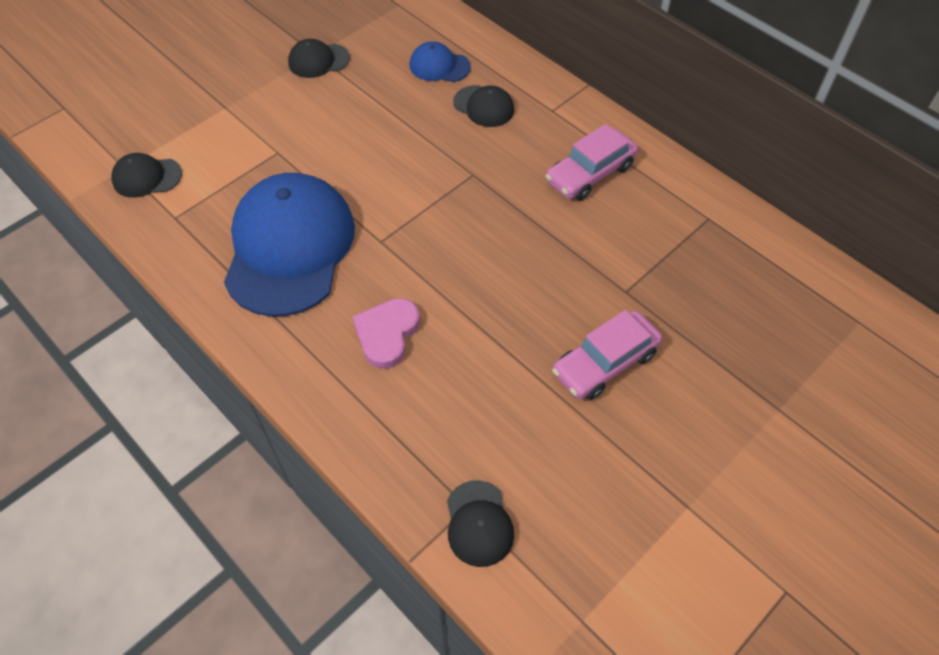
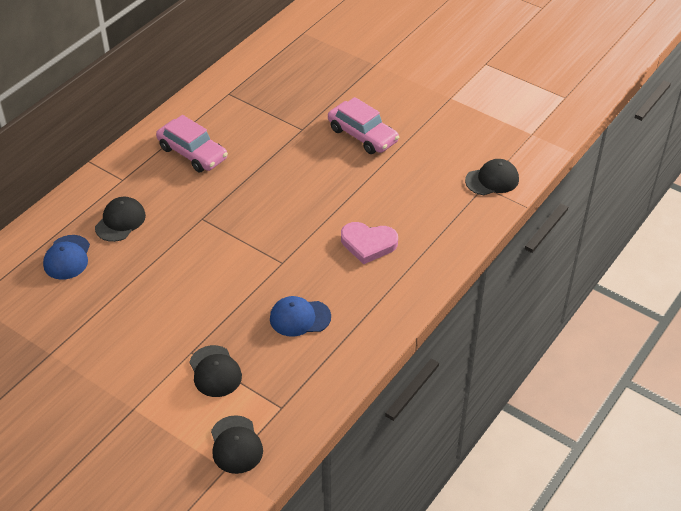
camera: 100 degrees left, 10 degrees down
(289, 247) = (299, 318): blue cap -> blue cap, size x0.44
(318, 61) = (61, 349): black cap -> black cap (215, 371)

